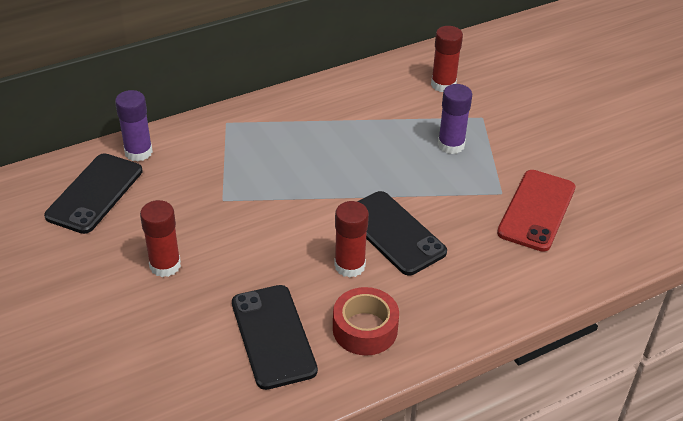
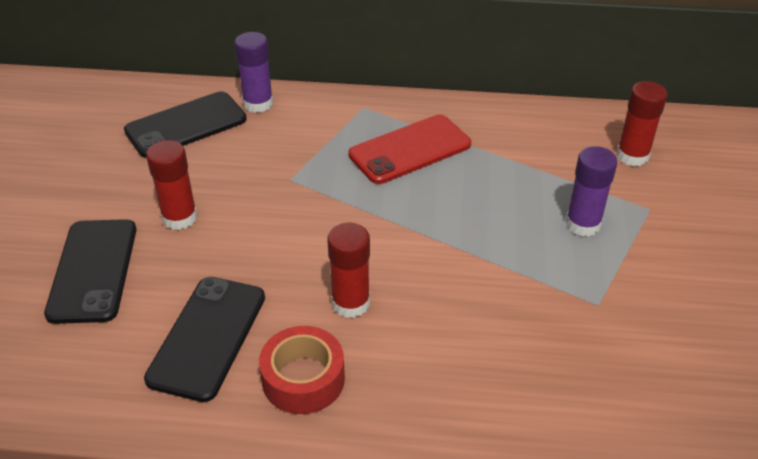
camera: 35 degrees right, 0 degrees up
(393, 233) = (429, 291): black phone -> black phone (93, 270)
(536, 210) = (625, 344): red phone -> red phone (410, 150)

